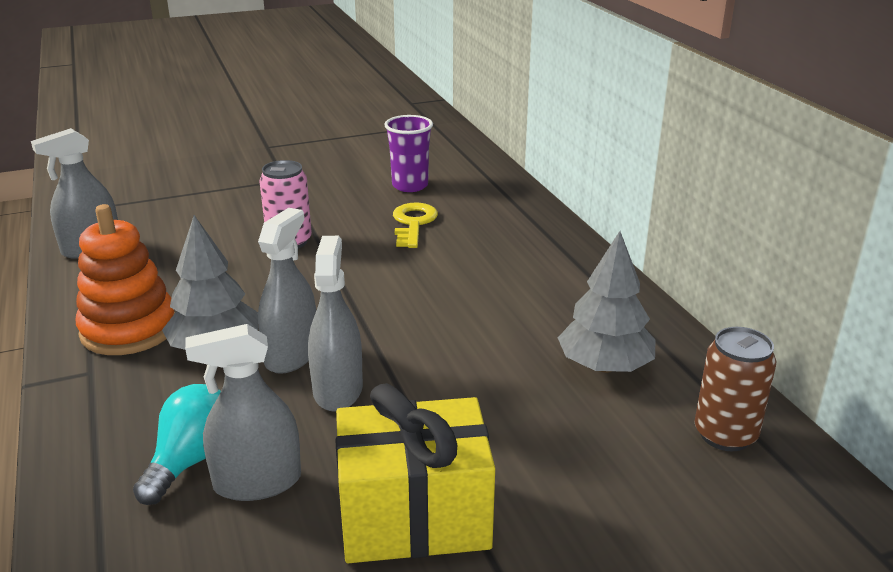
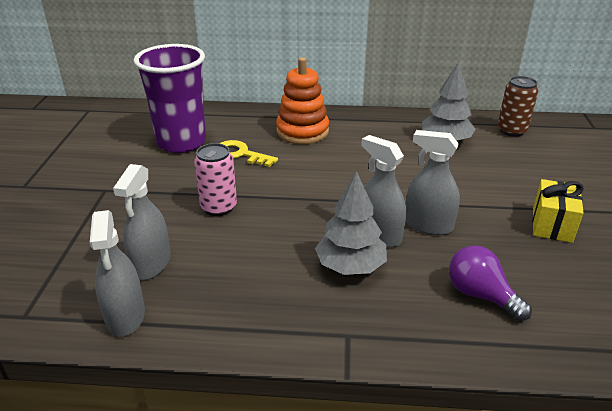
camera: 65 degrees left, 5 degrees up
(129, 329) = (296, 306): orange stacking toy -> orange stacking toy (302, 131)
(192, 460) = (480, 295): turquoise light bulb -> purple light bulb
(257, 482) = (510, 272): grey spray bottle -> grey spray bottle (151, 264)
(410, 186) = (181, 142): purple cup -> purple cup, size x1.75
(414, 517) = (552, 224): yellow gift -> yellow gift, size x0.65

